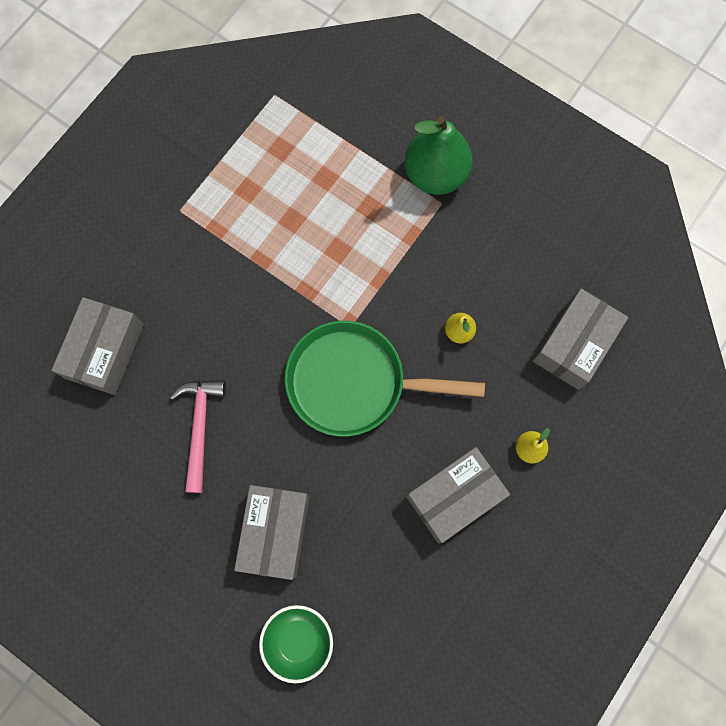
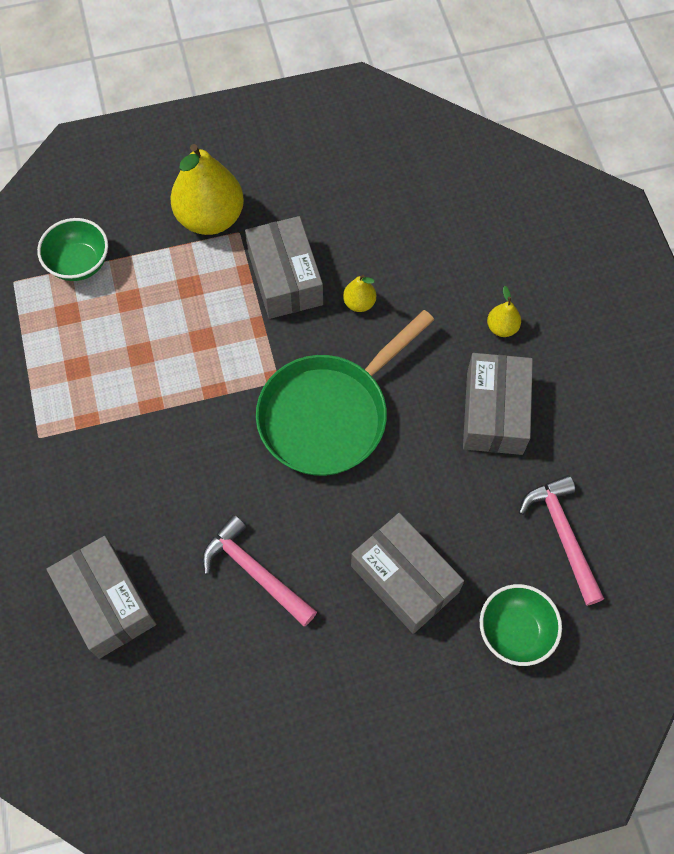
camera: 50 degrees left, 10 degrees down
(324, 122) = (79, 263): none -> green bowl
(399, 619) = (562, 535): none -> pink hammer
(435, 174) = (210, 218): green pear -> yellow pear
(574, 344) = (445, 231): grey box -> grey box (285, 278)

